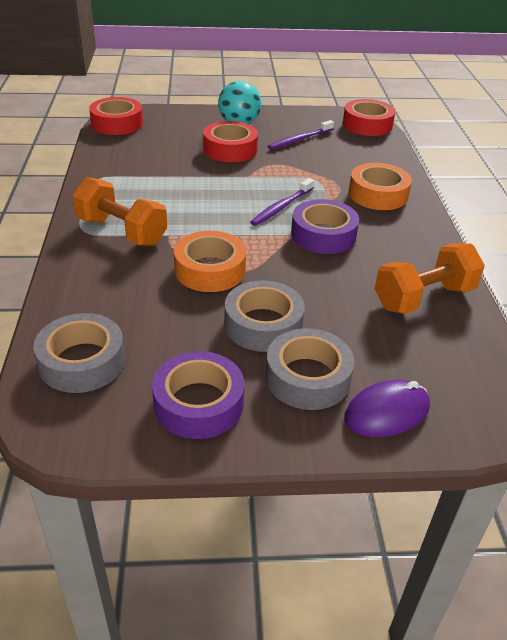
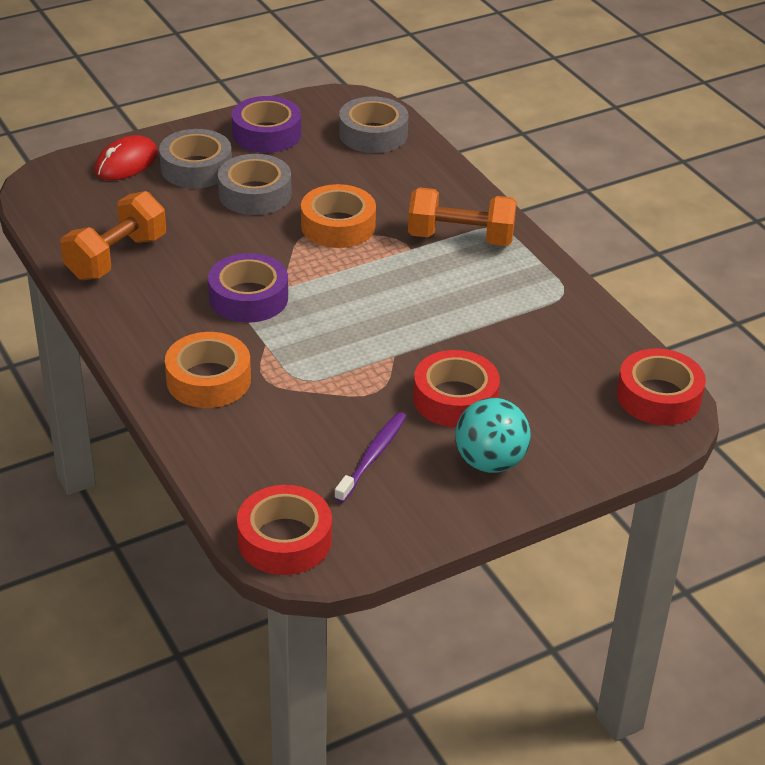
camera: 155 degrees right, 0 degrees up
(281, 207) = (318, 320): purple toothbrush -> none
(387, 412) = (126, 163): purple mouse -> red mouse

